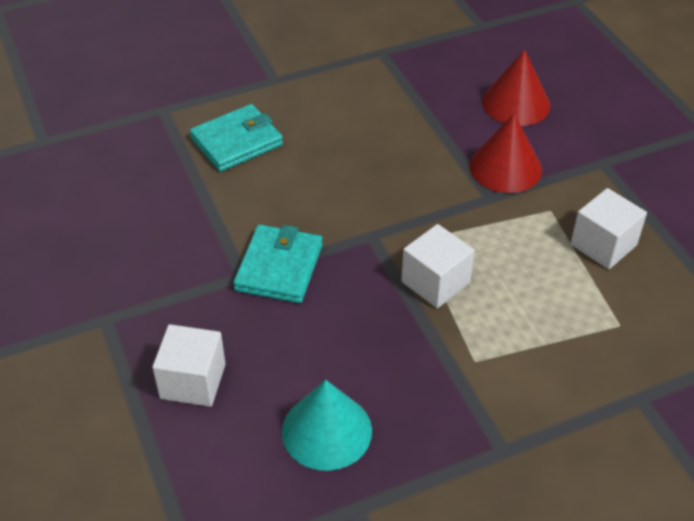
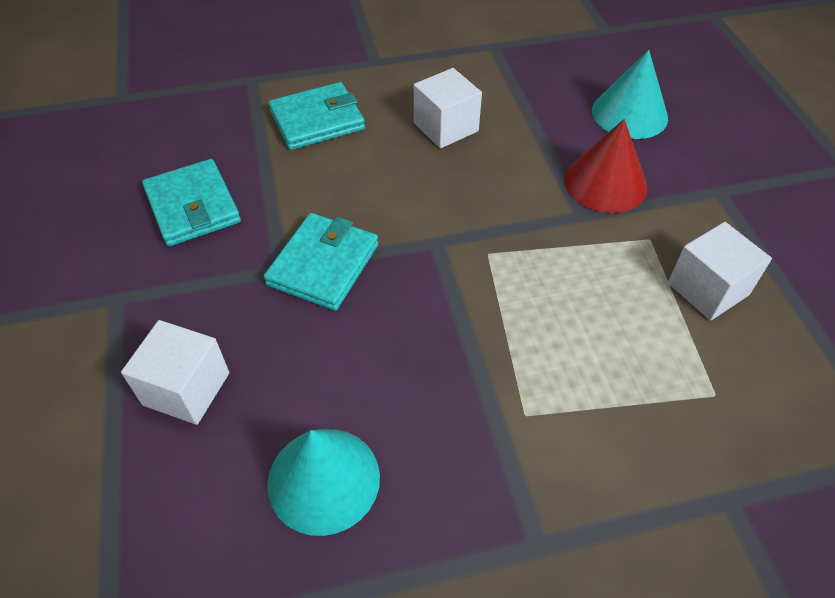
camera: 10 degrees right, 5 degrees up
(147, 233) = (193, 206): none -> turquoise wallet
(435, 282) = (498, 307): white cube -> white cube (446, 127)
(516, 103) = (629, 114): red cone -> turquoise cone

